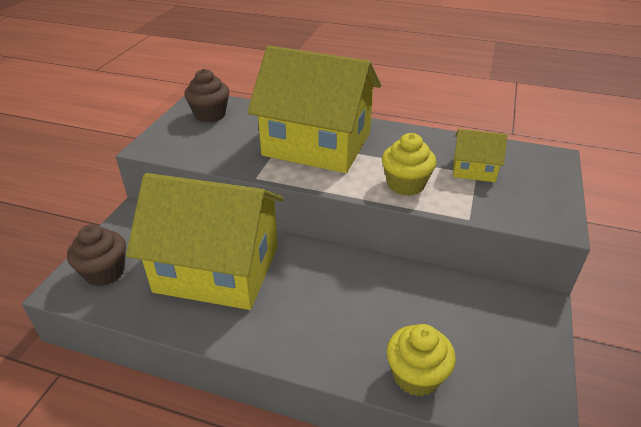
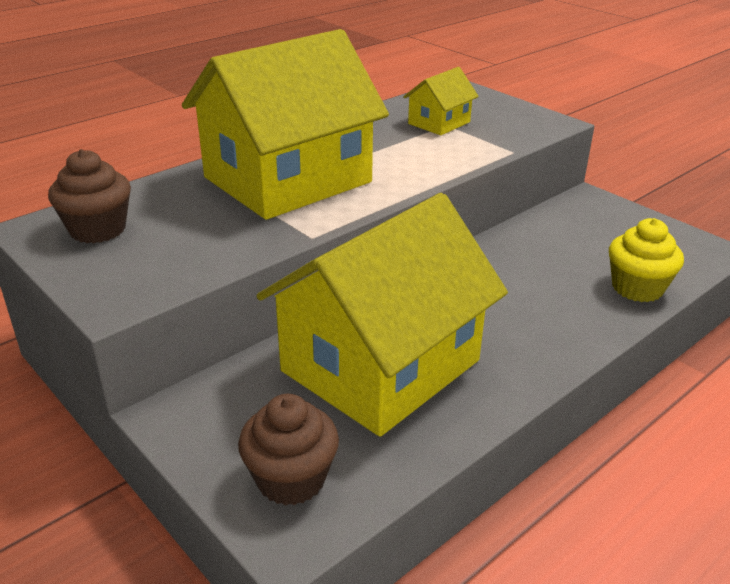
camera: 60 degrees left, 5 degrees down
(405, 184) = (428, 160): yellow cupcake -> none

